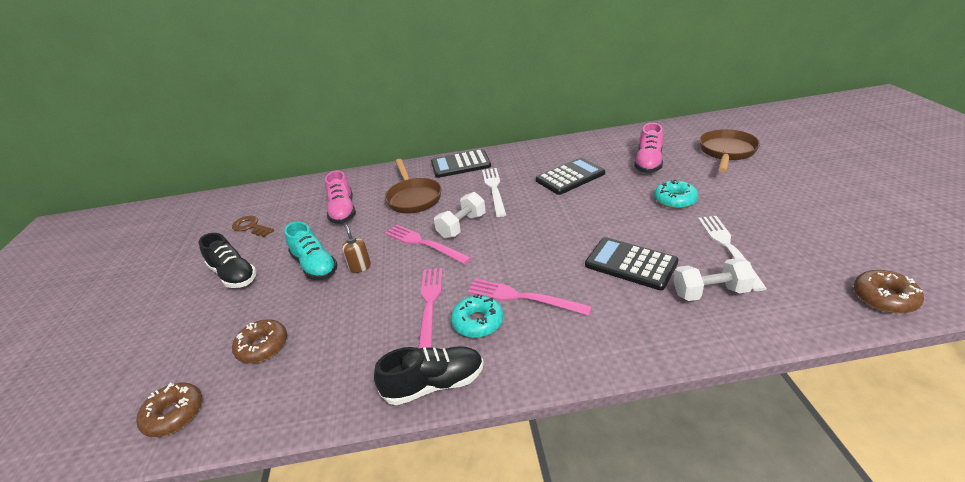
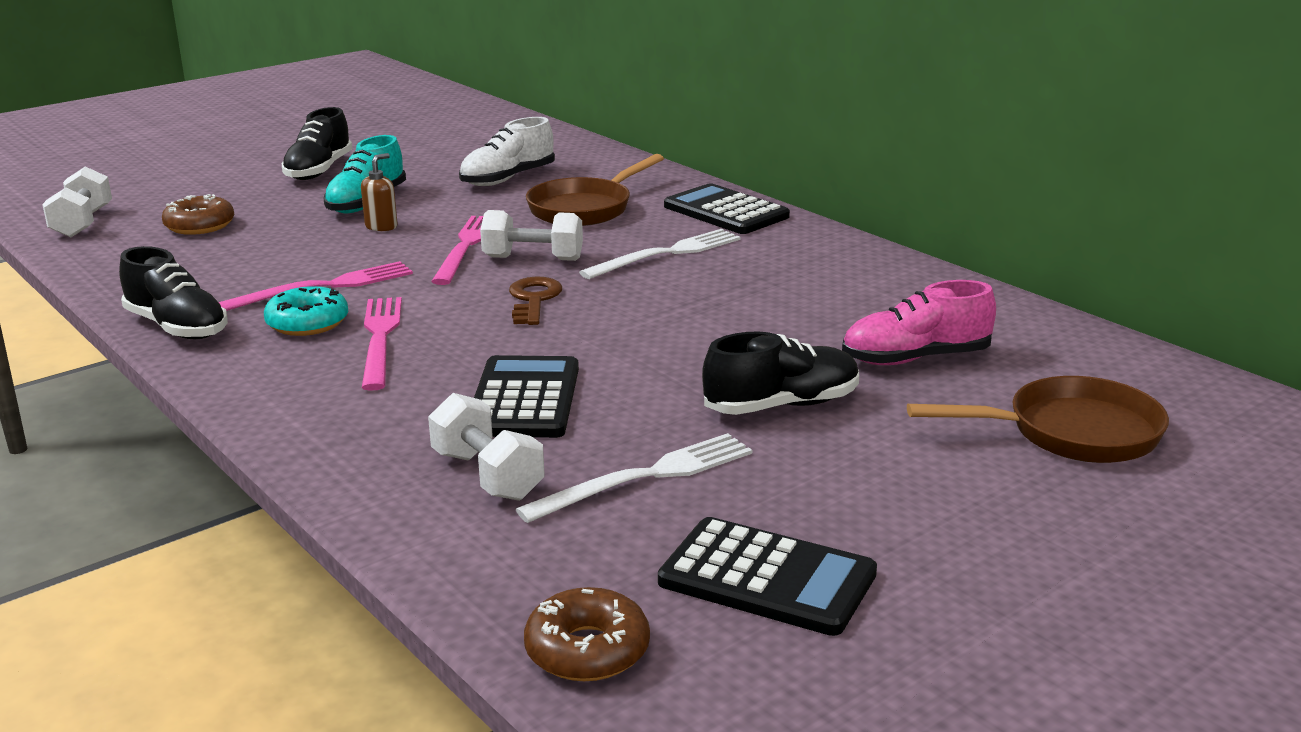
camera: 55 degrees right, 10 degrees down
(174, 414) = (83, 223): brown donut -> white dumbbell
(251, 227) = (426, 145): brown key -> brown key (533, 300)
(343, 211) = (508, 179): pink shoe -> white shoe
(570, 177) = (774, 301): black calculator -> black calculator (767, 578)
(675, 200) = (782, 405): turquoise donut -> black shoe

